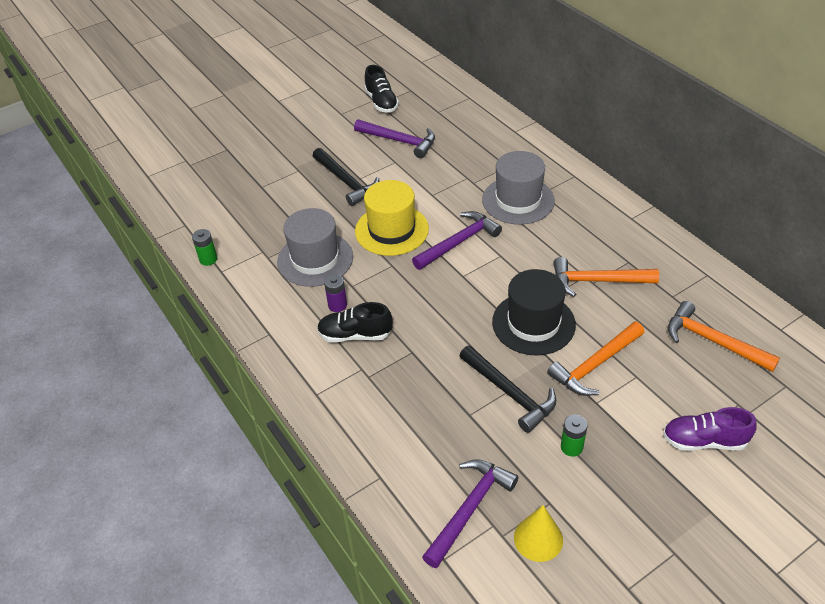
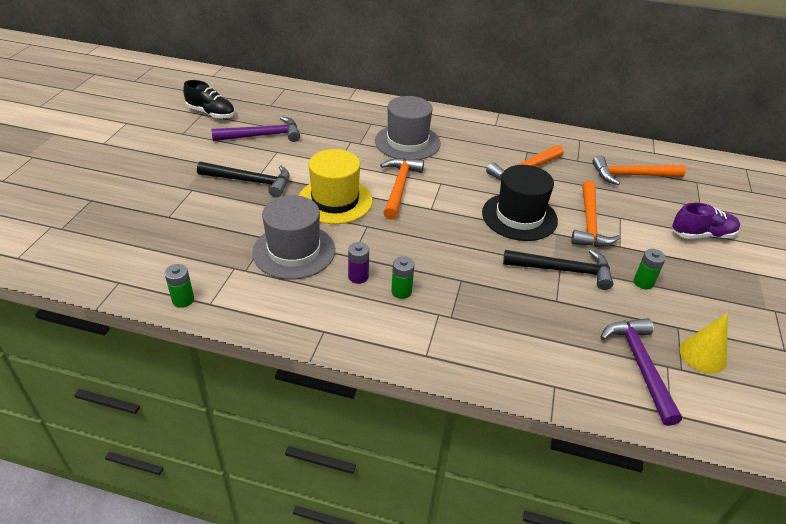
camera: 45 degrees left, 5 degrees down
(355, 335) = (401, 291): black shoe -> green battery
(459, 242) = (399, 187): purple hammer -> orange hammer
(704, 441) = (702, 235): purple shoe -> purple shoe turned 150 degrees counterclockwise

